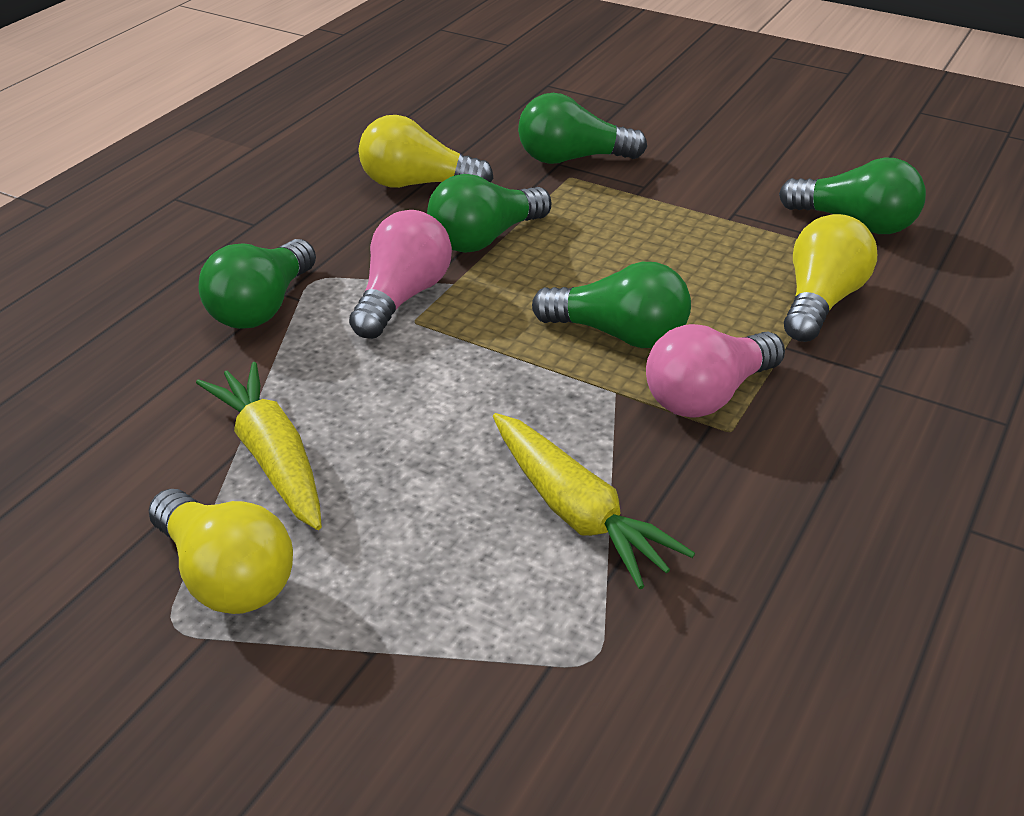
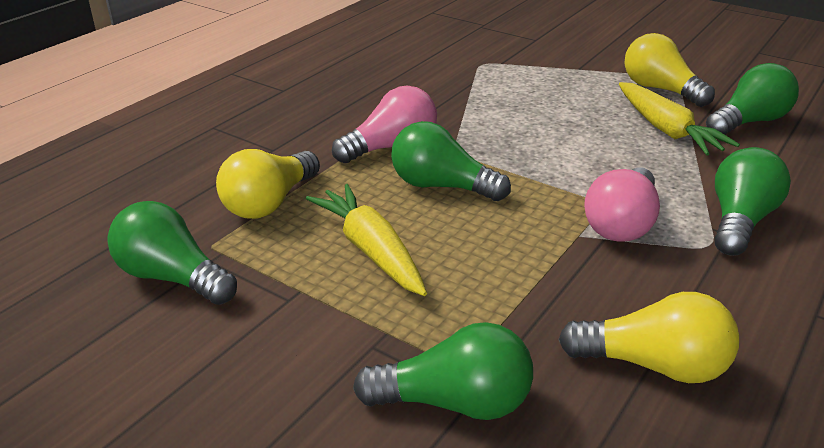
camera: 175 degrees left, 5 degrees down
(485, 238) = (557, 280): green light bulb -> green light bulb (748, 122)
(577, 513) = (484, 102): yellow carrot -> yellow carrot (370, 249)

